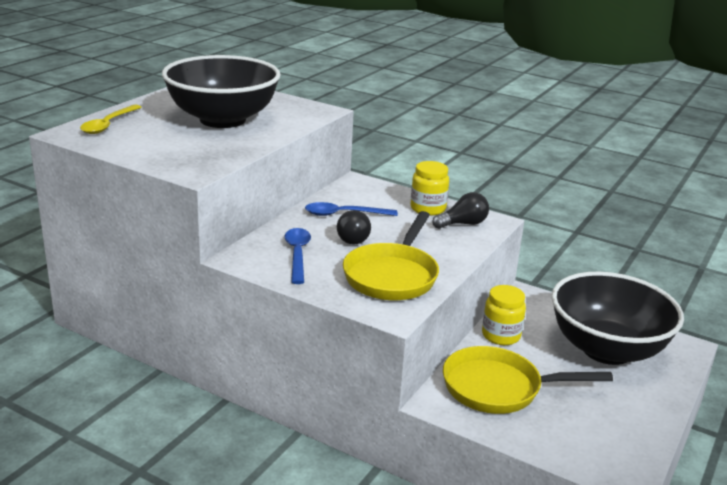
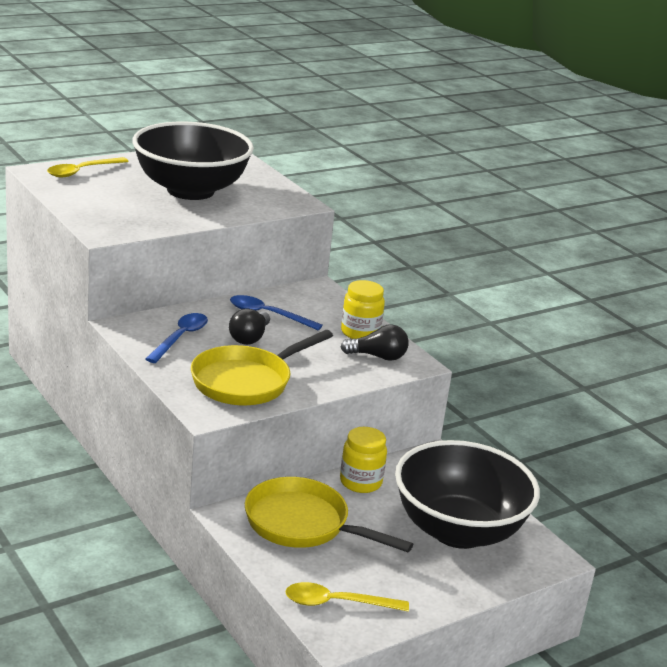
camera: 25 degrees right, 0 degrees up
(594, 447) = (337, 603): none -> yellow spoon

